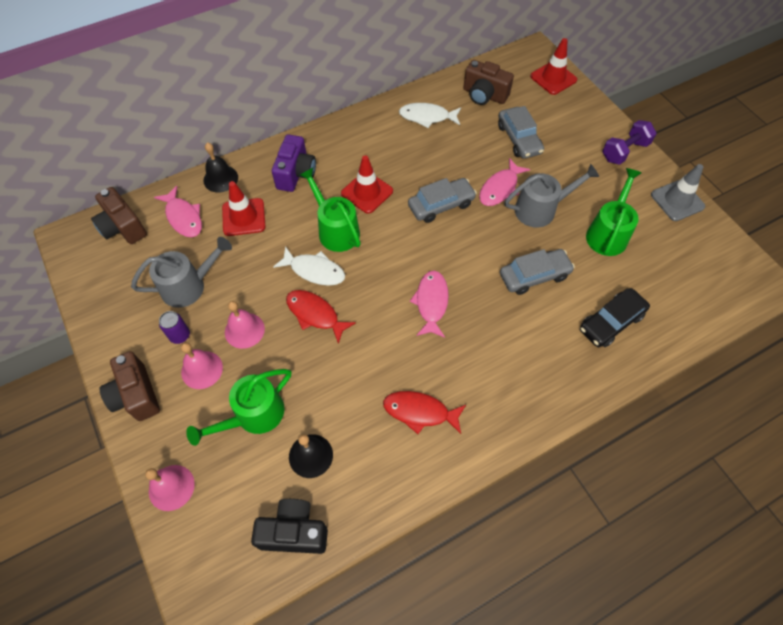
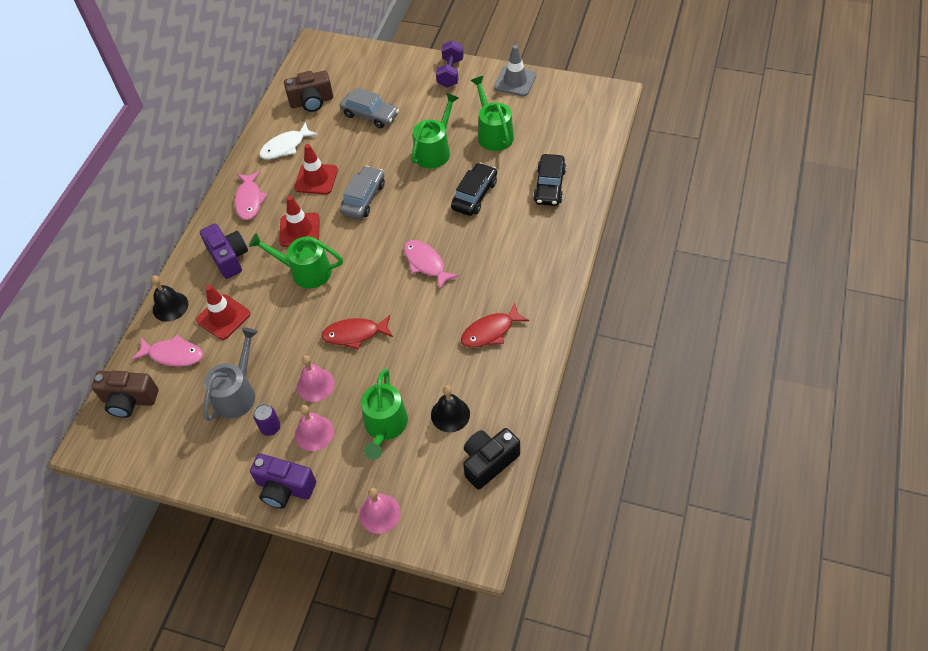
camera: 40 degrees left, 5 degrees down
(136, 395) = (285, 488): brown camera -> purple camera
(314, 271) = (321, 308): white fish -> none
(500, 188) = (392, 157): pink fish -> pink fish (249, 200)
(534, 276) = (474, 195): grey car -> black car
(540, 209) = (434, 151): grey watering can -> green watering can
(553, 78) = (349, 56): red traffic cone -> red traffic cone (316, 179)

